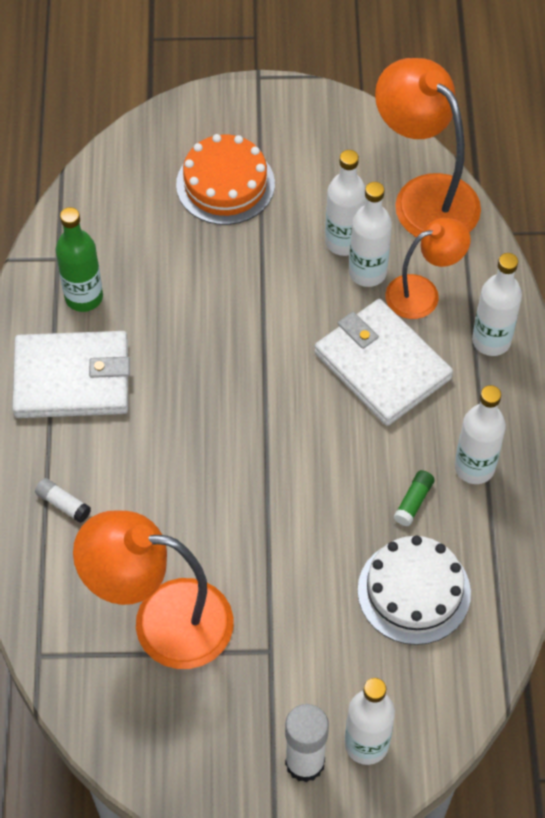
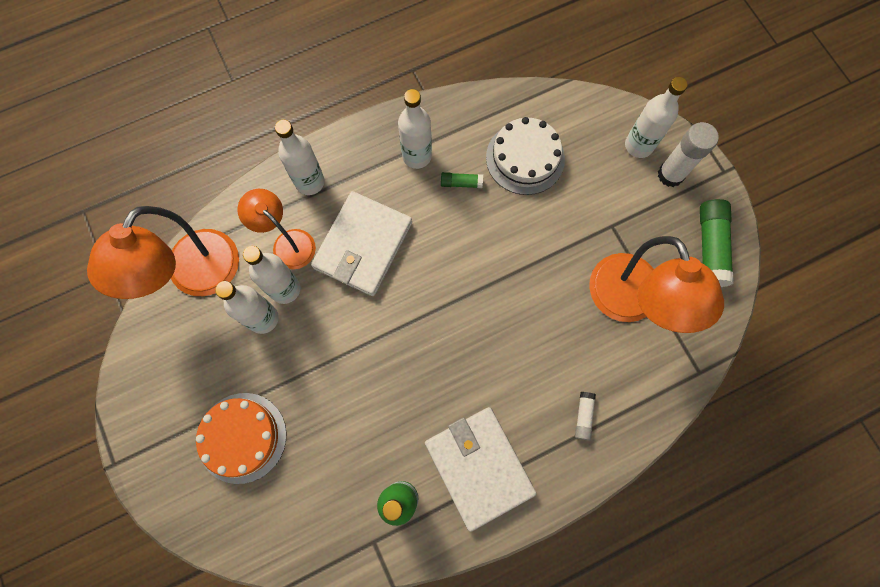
camera: 115 degrees left, 15 degrees up
(181, 757) = (710, 247): none -> green glue stick

